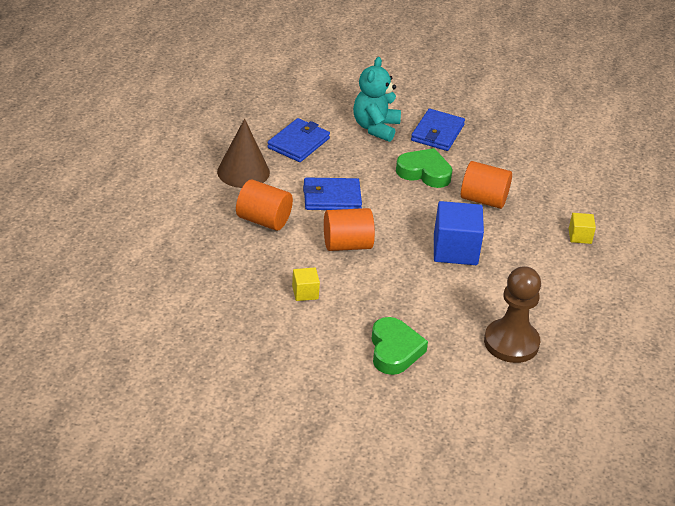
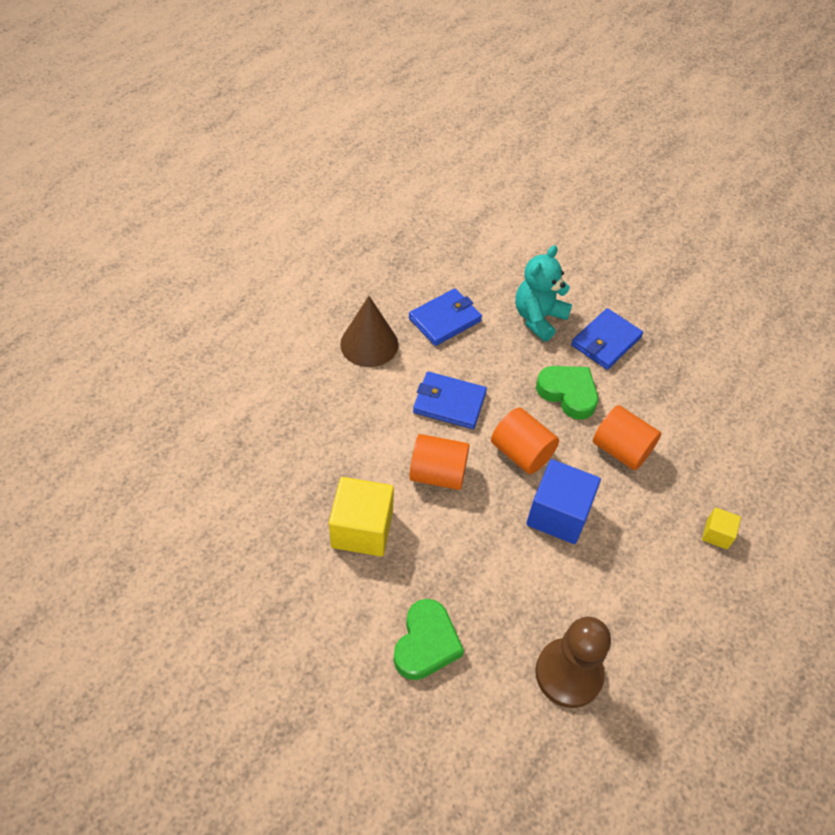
camera: 20 degrees right, 15 degrees up
(263, 220) = (361, 415): orange cylinder -> orange cylinder (521, 453)
(305, 292) = (362, 529): yellow cube -> yellow cube, size x1.99

